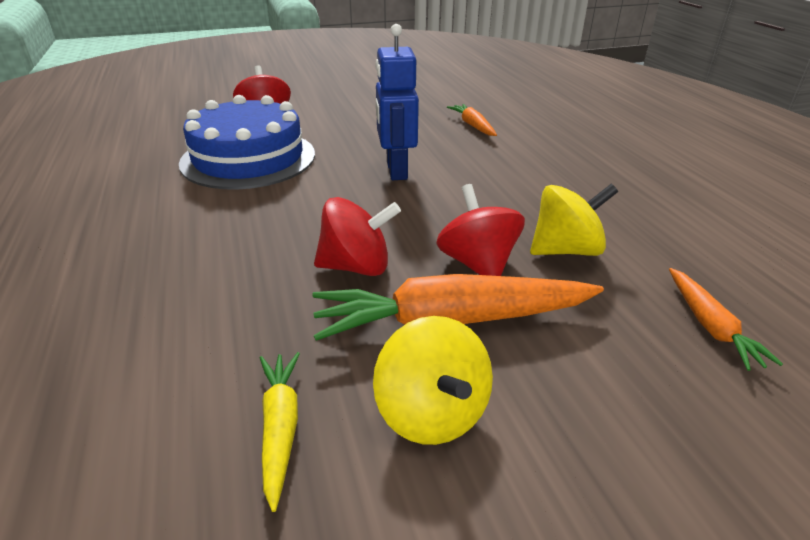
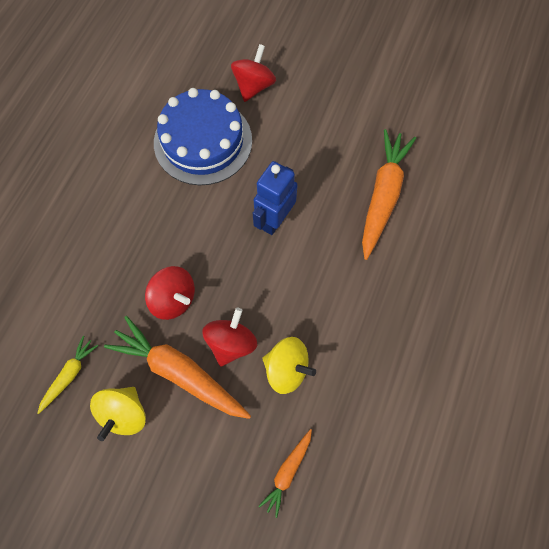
camera: 40 degrees right, 35 degrees up
(473, 126) = (383, 196): orange carrot -> orange carrot, size x1.92

